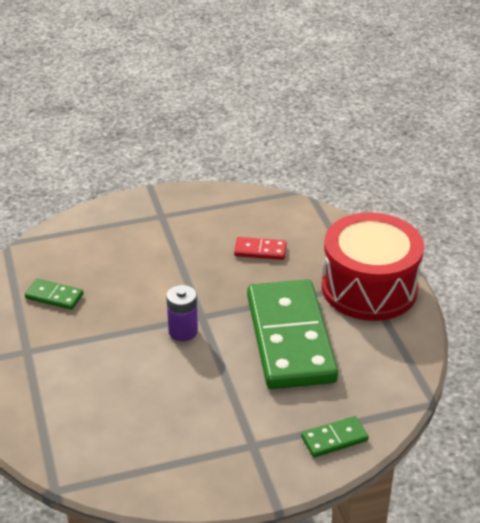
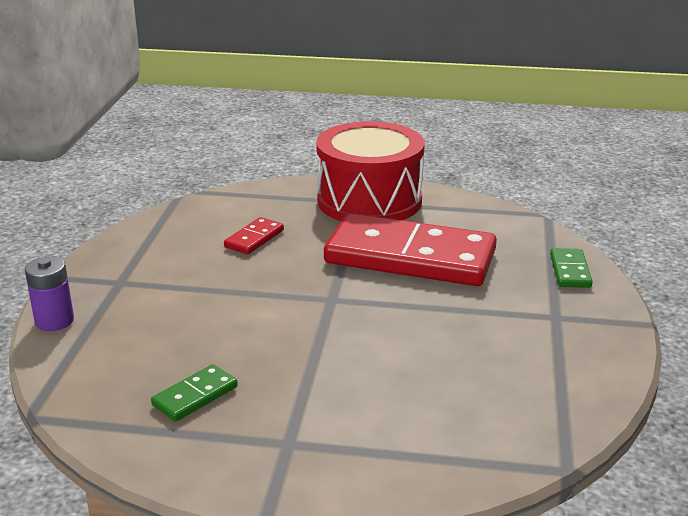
camera: 65 degrees left, 10 degrees down
(183, 331) = (347, 316): purple battery -> purple battery (54, 321)
(290, 338) = (410, 257): green domino -> red domino

